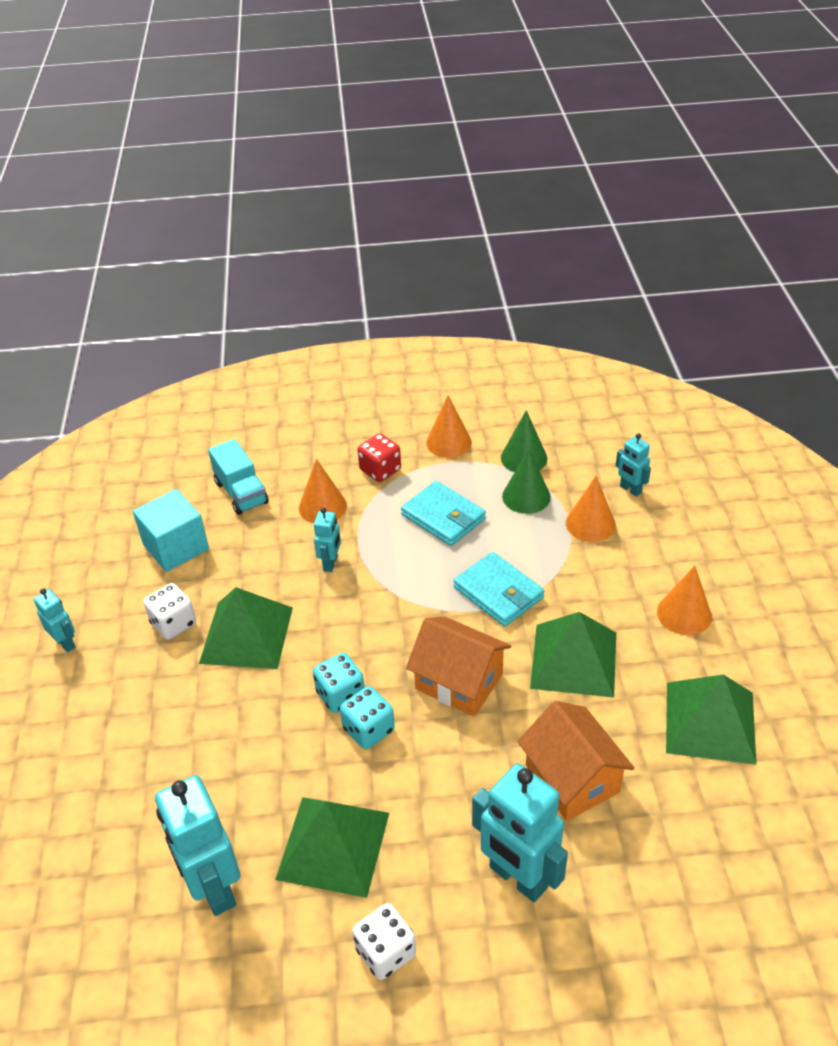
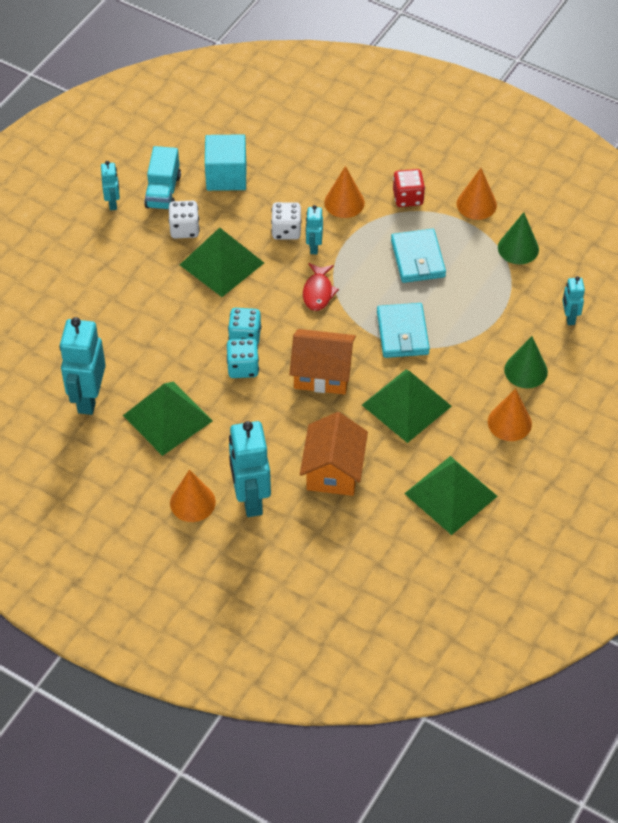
camera: 35 degrees right, 10 degrees up
(241, 493) = (300, 160): turquoise truck -> turquoise truck (163, 191)
(331, 563) = (314, 247): turquoise robot -> turquoise robot turned 135 degrees clockwise
(376, 603) = (318, 292): none -> red fish
(385, 952) = (148, 488): white dice -> white dice (286, 230)
(459, 681) = (322, 373): orange house -> orange house turned 60 degrees counterclockwise
(526, 496) = (489, 278): green cone -> green cone (526, 370)
(590, 524) = (513, 325): orange cone -> orange cone (192, 502)

